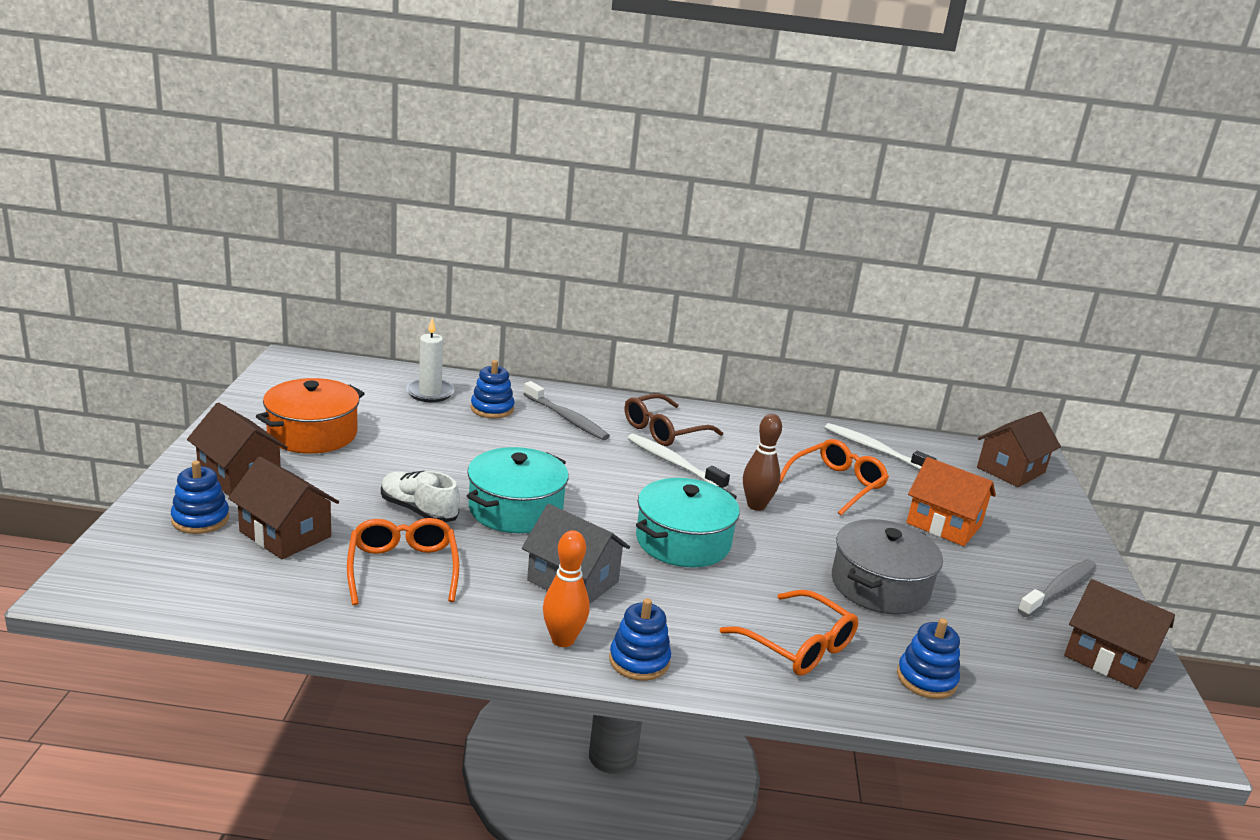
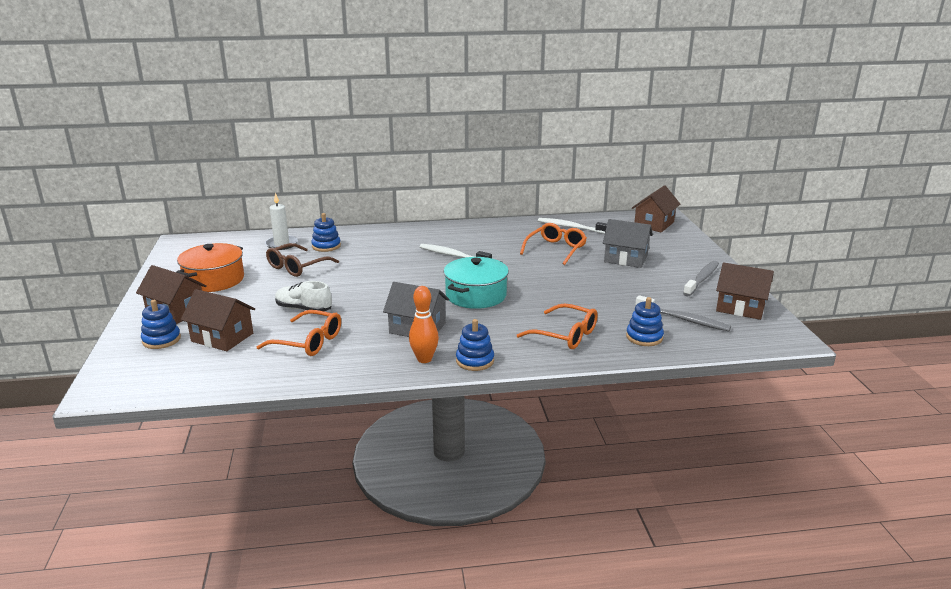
camera: 10 degrees left, 0 degrees up
(403, 569) = (308, 342): orange glasses -> orange glasses turned 135 degrees clockwise
(515, 509) = (365, 297): turquoise pot -> none
(567, 418) = (376, 243): grey toothbrush -> grey toothbrush (684, 319)
(664, 430) = (440, 239): brown glasses -> brown glasses (297, 267)
(756, 505) = (512, 269): brown bowling pin -> none
(880, 586) = (600, 296): grey pot -> none
(943, 524) = (625, 259): orange house -> grey house

